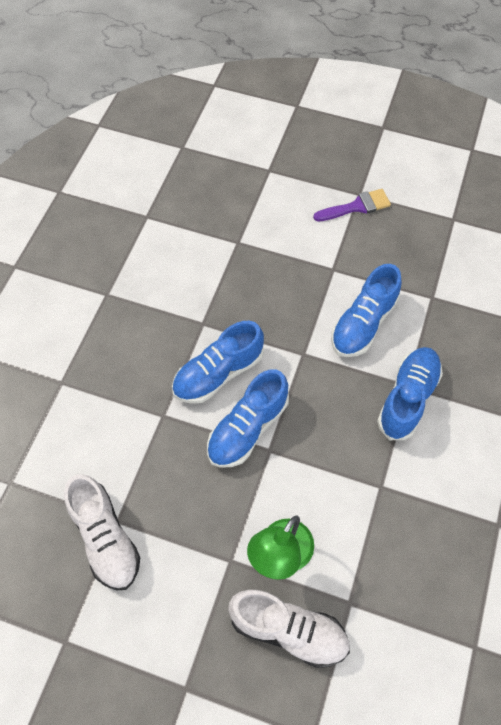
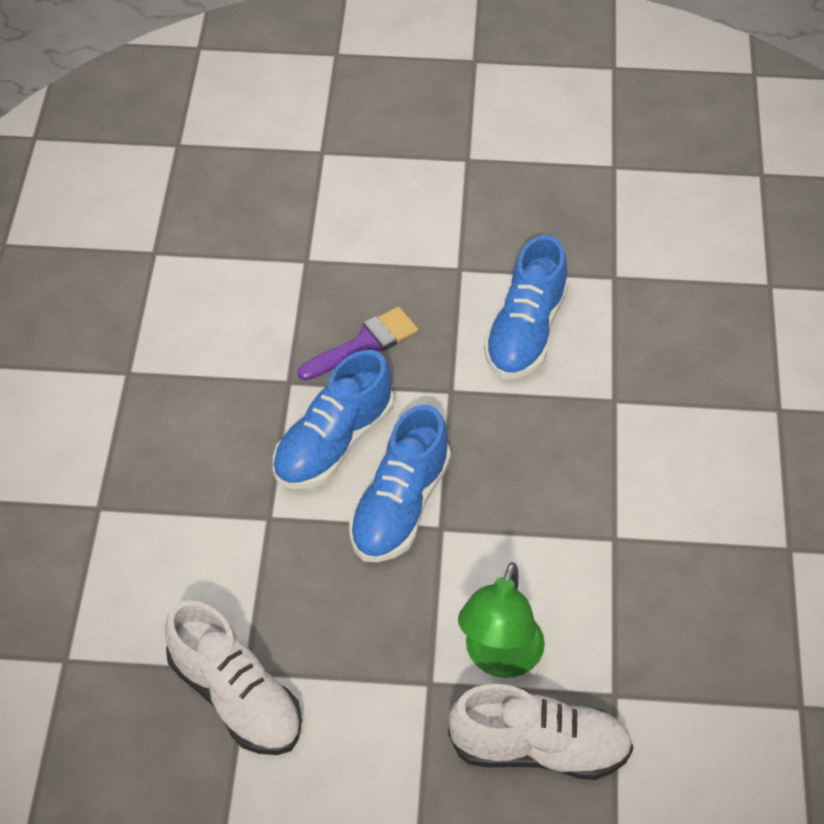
camera: 15 degrees left, 10 degrees down
(356, 207) = (468, 177): purple brush -> purple brush (364, 344)
(407, 398) = (618, 417): blue shoe -> none

